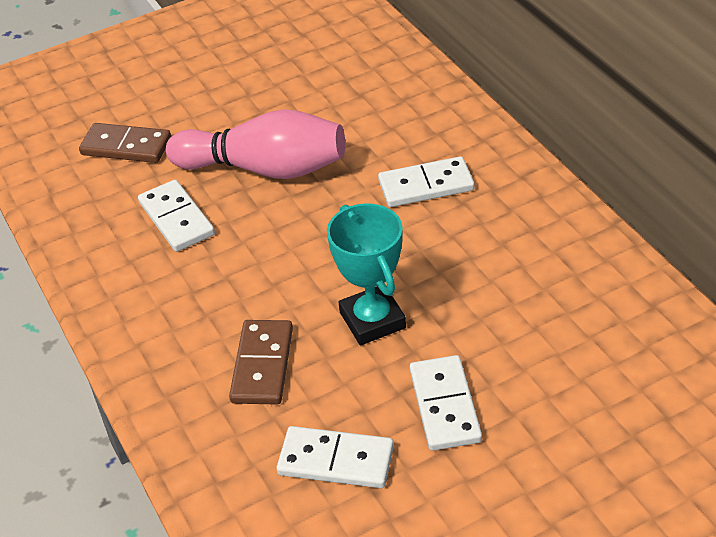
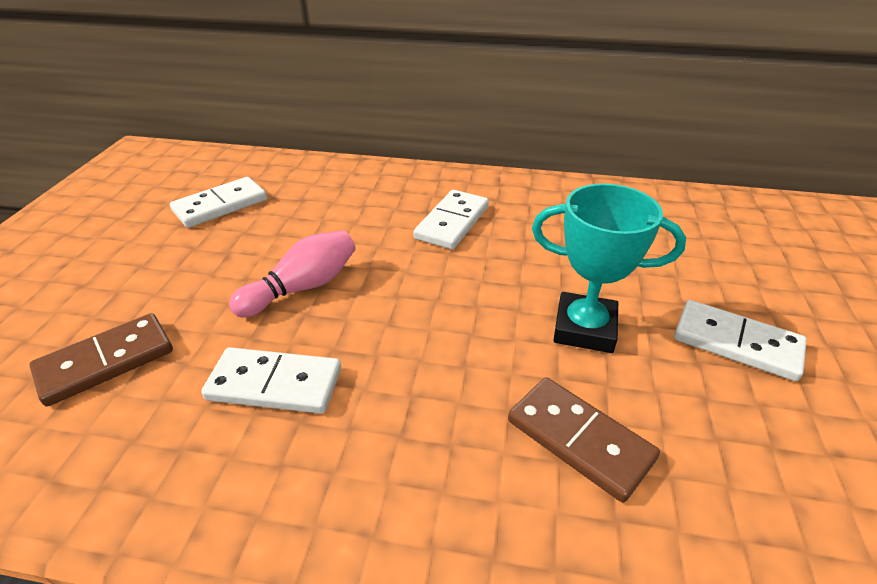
camera: 55 degrees left, 5 degrees down
(265, 169) = (302, 287): pink bowling pin -> pink bowling pin, size x0.62
(336, 460) = (775, 459): white domino -> white domino (220, 205)

